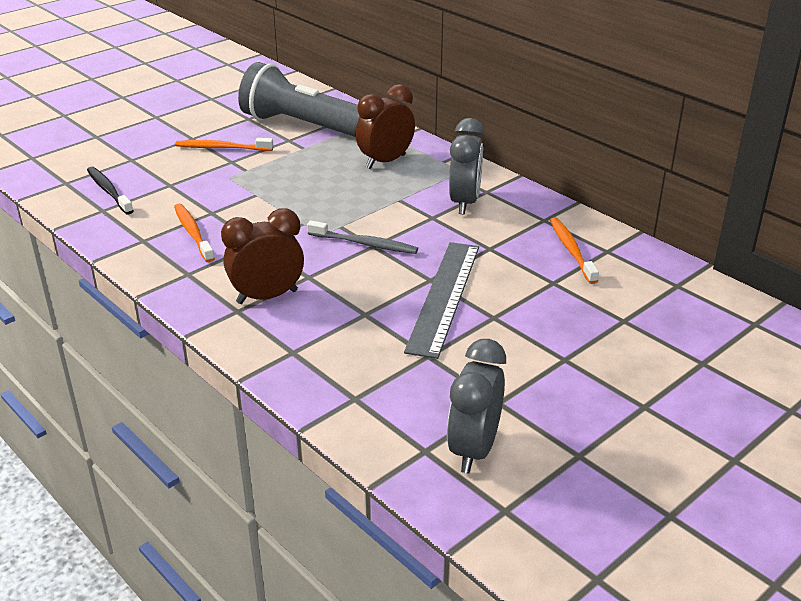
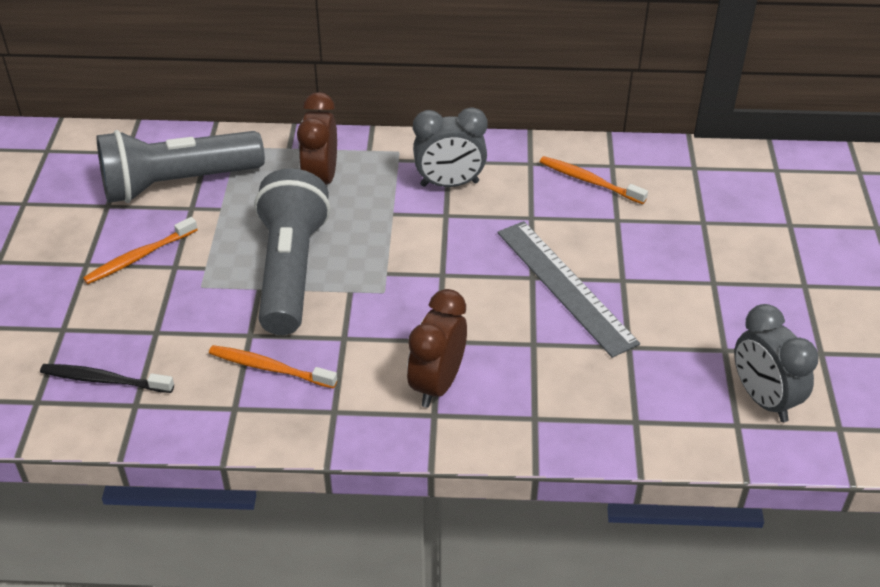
camera: 45 degrees left, 10 degrees up
(288, 195) = (291, 270): none -> grey flashlight
(364, 244) = (433, 277): grey toothbrush -> none
(464, 203) = (449, 184): grey clock -> grey clock turned 120 degrees clockwise

